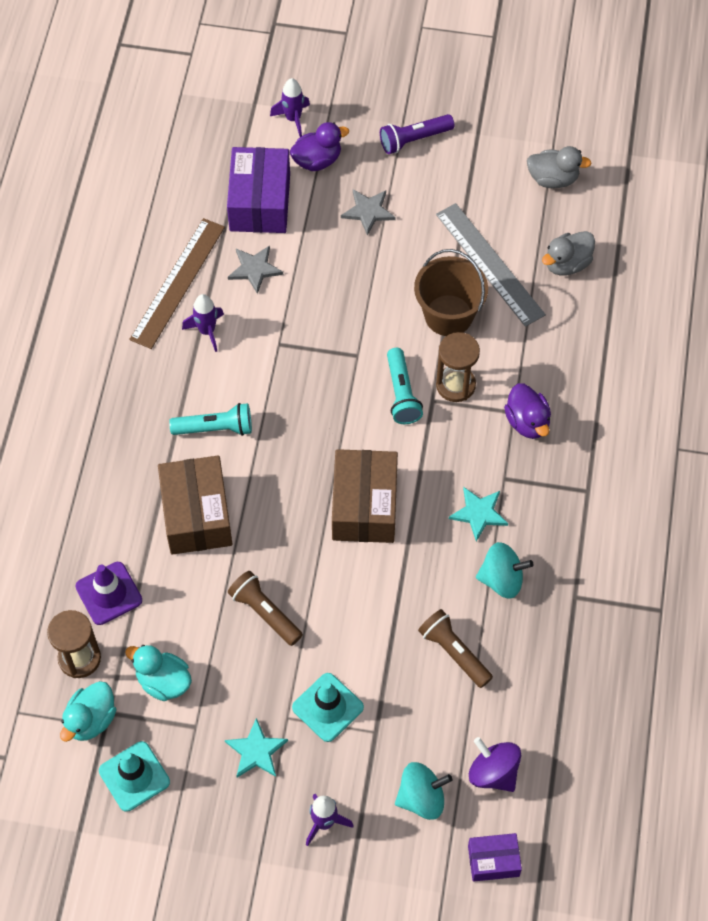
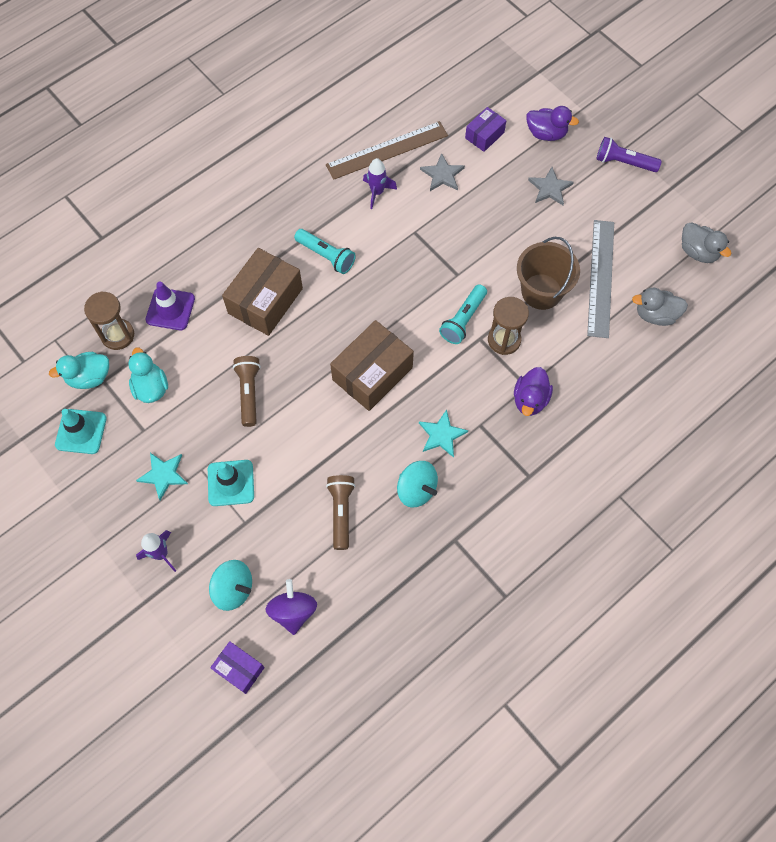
camera: 40 degrees right, 5 degrees up
(260, 202) = (484, 135): purple box -> purple box, size x0.55
(293, 119) = (555, 97): purple rocket -> none

